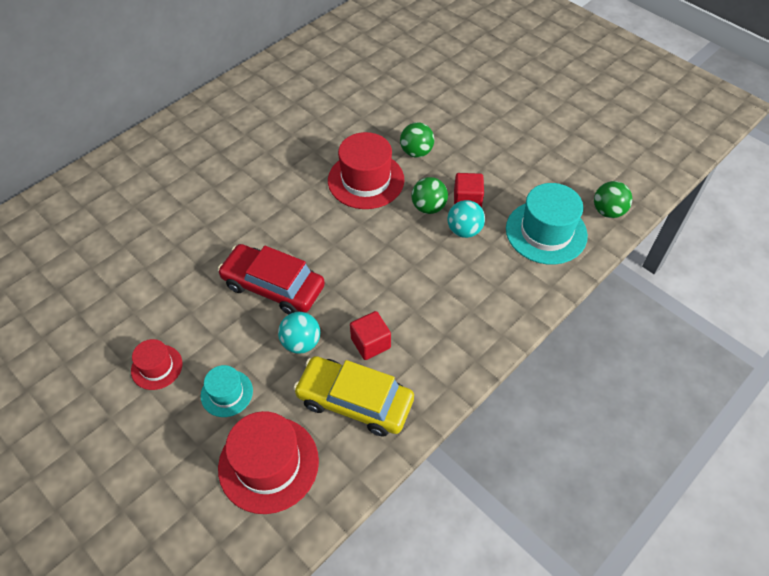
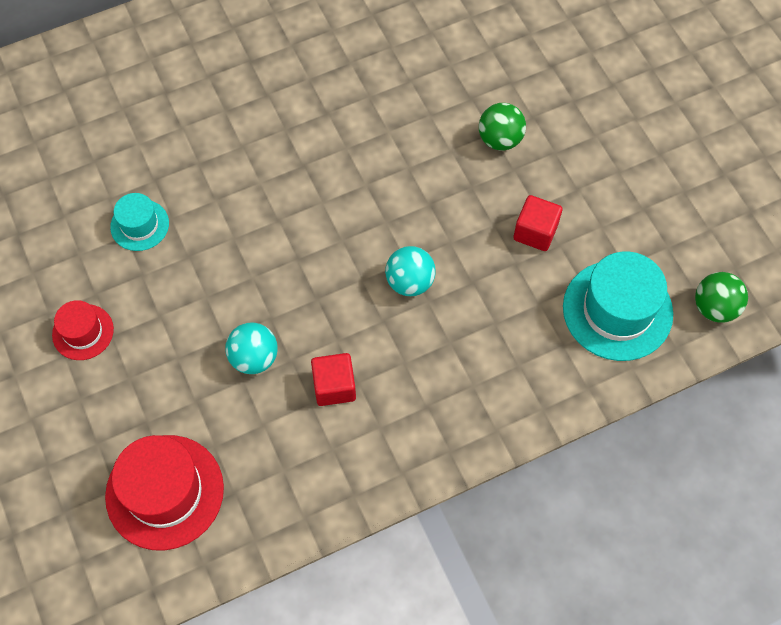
camera: 20 degrees right, 10 degrees up
(226, 393) = (148, 391): turquoise hat -> turquoise hat (139, 225)
(273, 286) = (249, 273): red car -> none
(355, 401) = (287, 452): yellow car -> none
(366, 180) = (417, 161): red hat -> none
(428, 207) = (481, 226): green ball -> none
(464, 230) = (512, 274): turquoise ball -> turquoise ball (410, 282)

